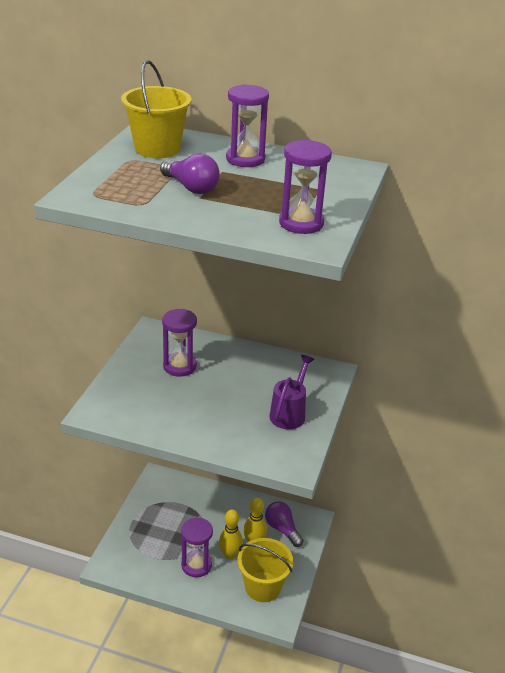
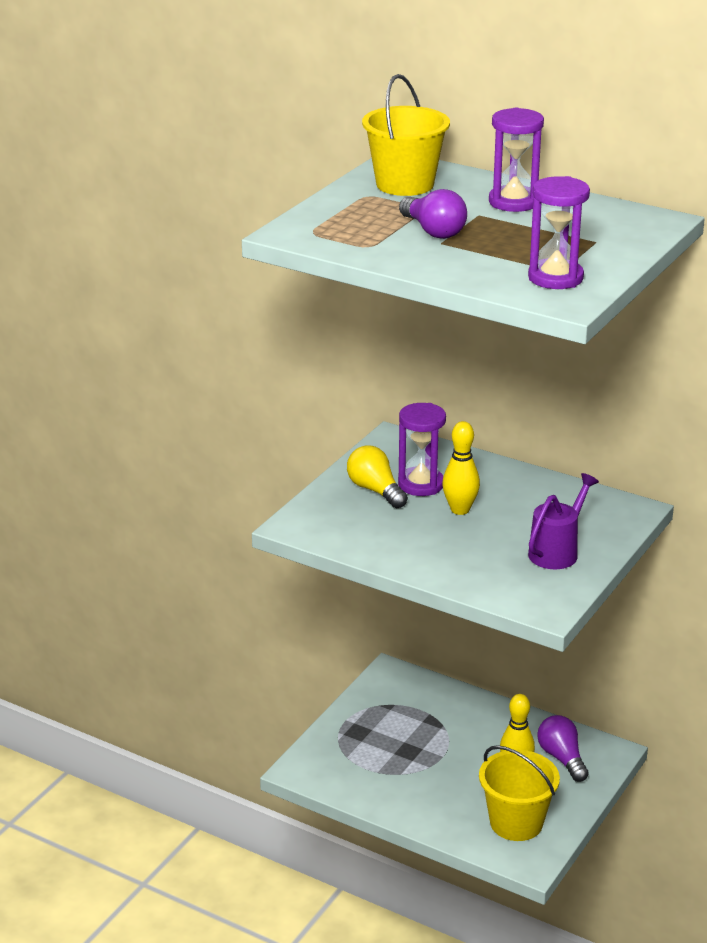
camera: 15 degrees right, 5 degrees down
(148, 375) = (375, 490): none -> yellow light bulb
(196, 565) = (426, 785): purple hourglass -> none
(230, 555) = (477, 779): yellow bowling pin -> yellow bowling pin (460, 510)

